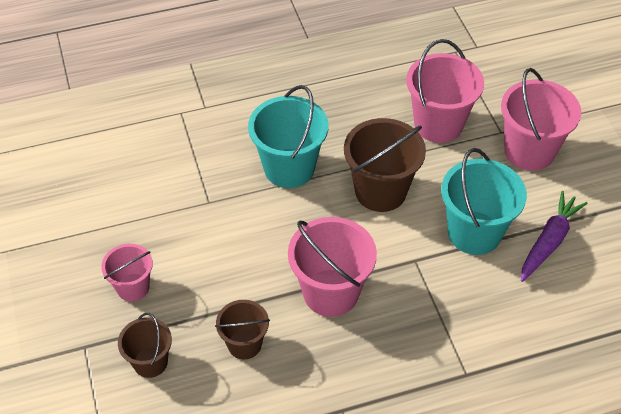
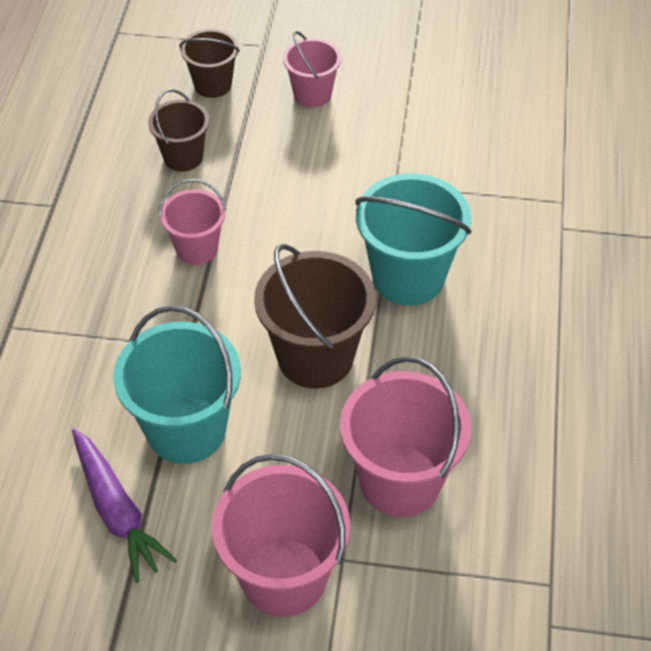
camera: 115 degrees right, 0 degrees up
(331, 292) = (197, 249): pink bucket -> pink bucket, size x0.59

